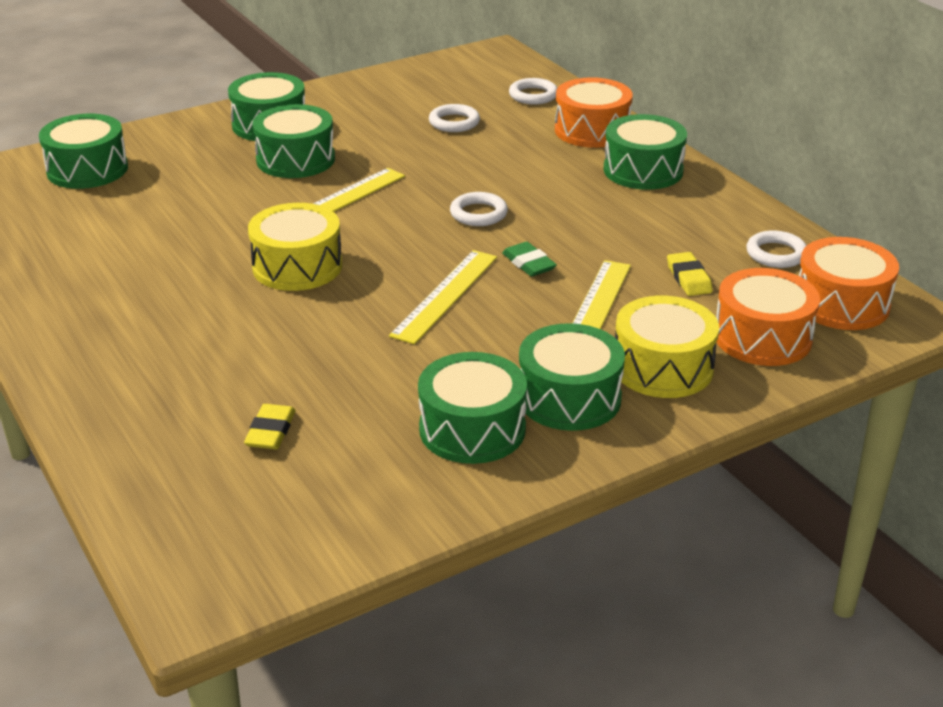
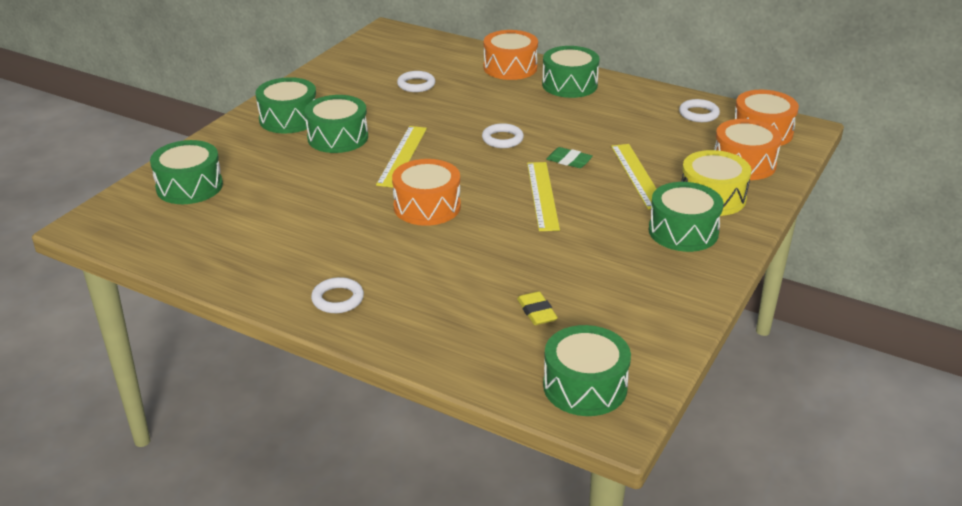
camera: 30 degrees left, 0 degrees up
(297, 266) = (427, 206): yellow drum -> orange drum
(472, 429) = (651, 267): green drum -> green drum (585, 386)
(533, 95) = (446, 54): white ring -> white ring (338, 299)
(688, 278) = (668, 142): yellow eraser -> none

